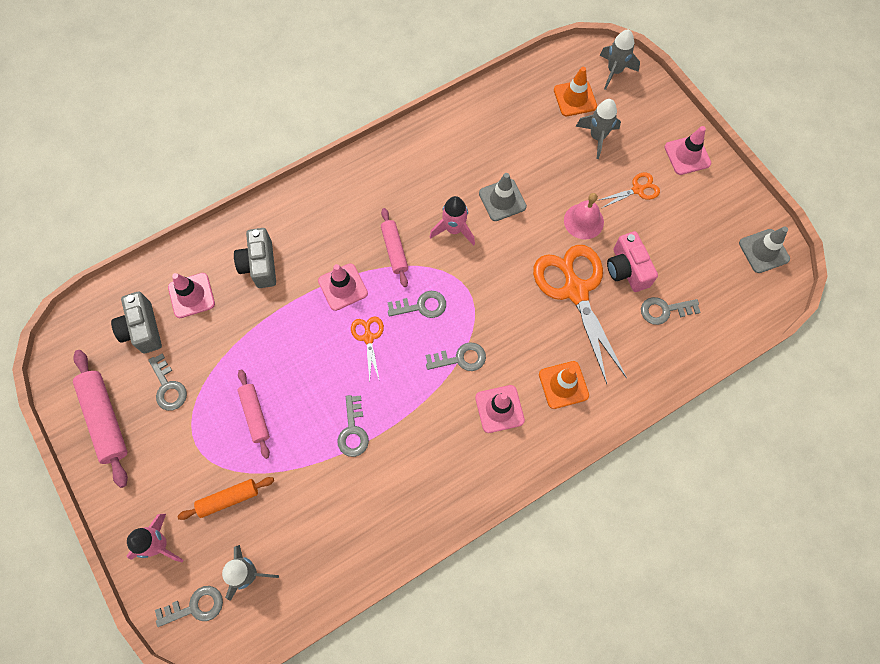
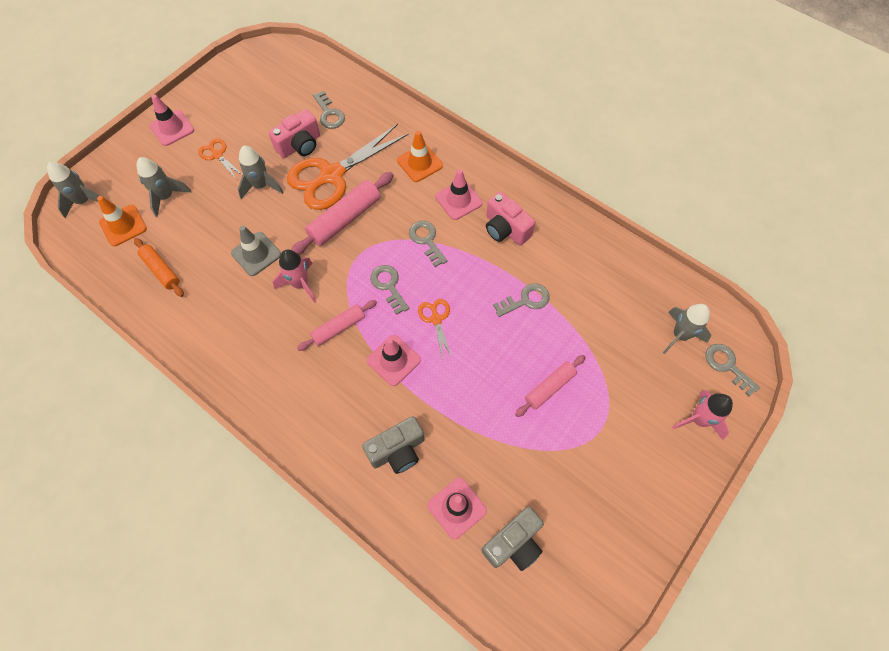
camera: 110 degrees left, 5 degrees down
(105, 419) = (620, 532): pink rolling pin -> pink rolling pin (345, 219)
(168, 387) = (561, 483): grey key -> none
(228, 499) = (632, 378): orange rolling pin -> orange rolling pin (161, 270)
(368, 337) = (436, 319): orange scissors -> orange scissors turned 105 degrees clockwise
(444, 444) = (505, 229): none -> pink camera
(583, 221) = (261, 186): pink bell -> grey rocket
(763, 251) = (254, 64): grey traffic cone -> none

